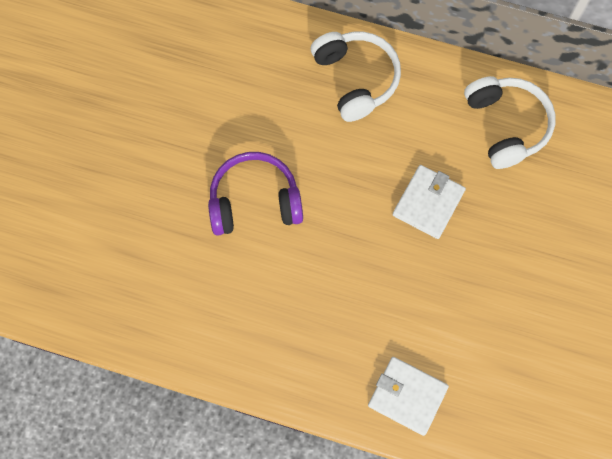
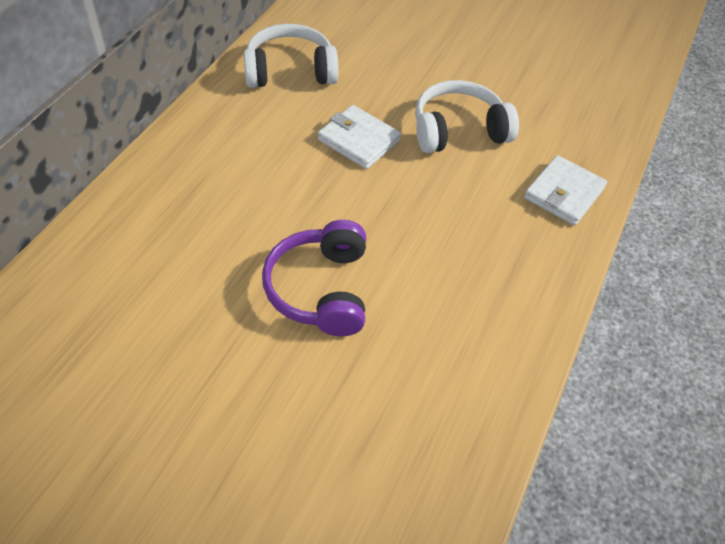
camera: 85 degrees left, 20 degrees down
(356, 79) = (194, 170): white headphones -> white headphones (458, 130)

